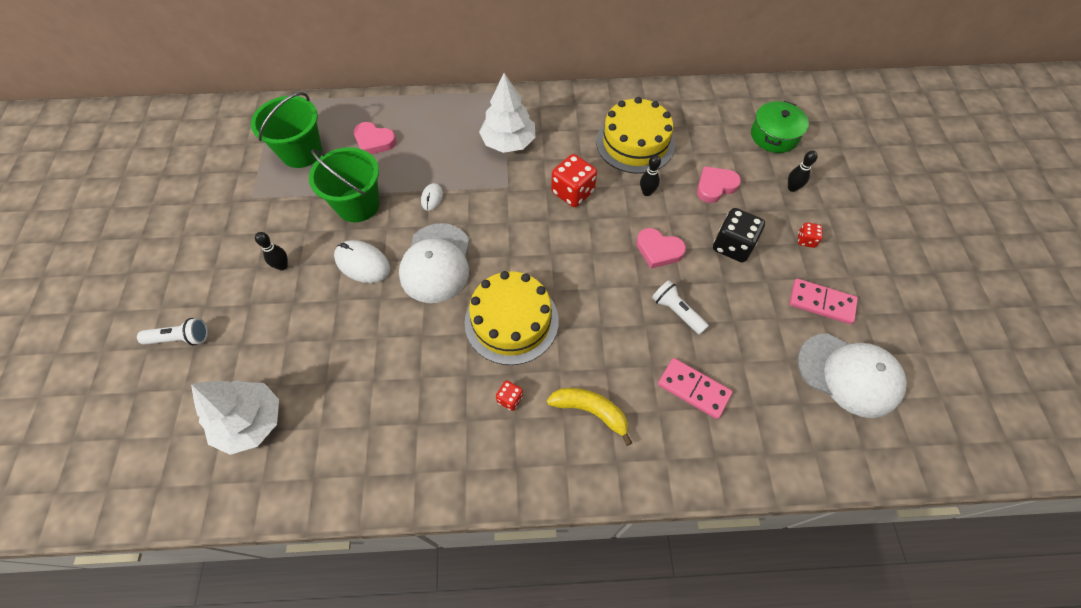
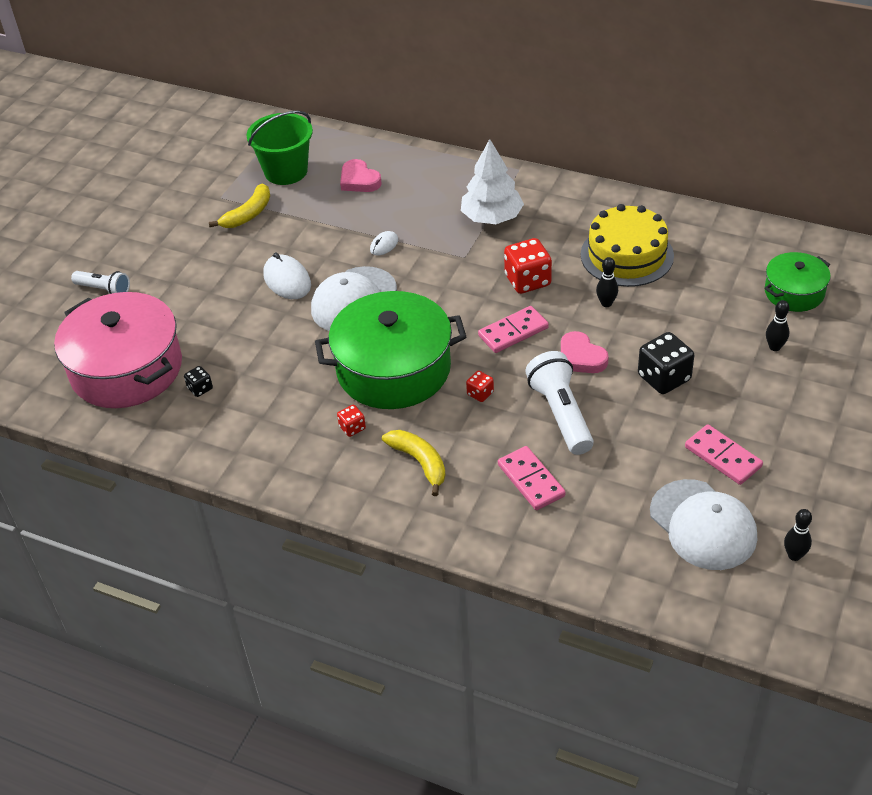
camera: 30 degrees right, 15 degrees down
(250, 422) = (126, 369): white tree -> pink pot
(282, 266) = (216, 261): black bowling pin -> black bowling pin (794, 555)
(288, 207) = (248, 214): none -> yellow banana
(339, 415) = (200, 388): none -> black dice
(358, 205) = (311, 231): green bucket -> none
(511, 321) = (393, 369): yellow cake -> green pot
(590, 245) = (513, 332): none -> pink domino
(677, 311) = (561, 414): white flashlight -> white flashlight, size x1.63
(715, 186) = (686, 320): pink heart -> none
(806, 240) = (751, 398): red dice -> red dice (480, 393)

